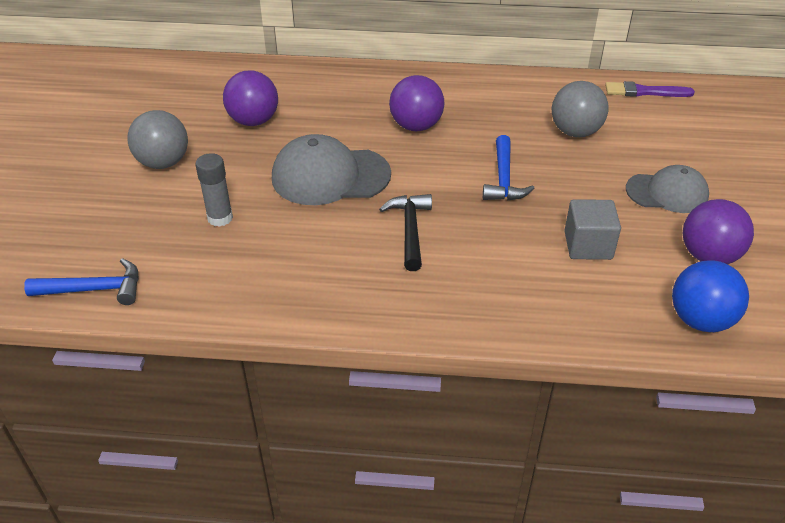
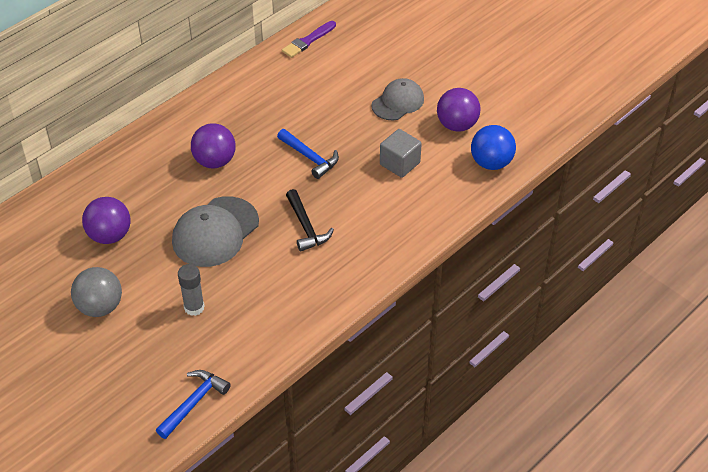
camera: 50 degrees left, 5 degrees up
(410, 230) = (306, 227): black hammer -> black hammer turned 150 degrees counterclockwise
(575, 132) = (307, 97): grey ball -> none

